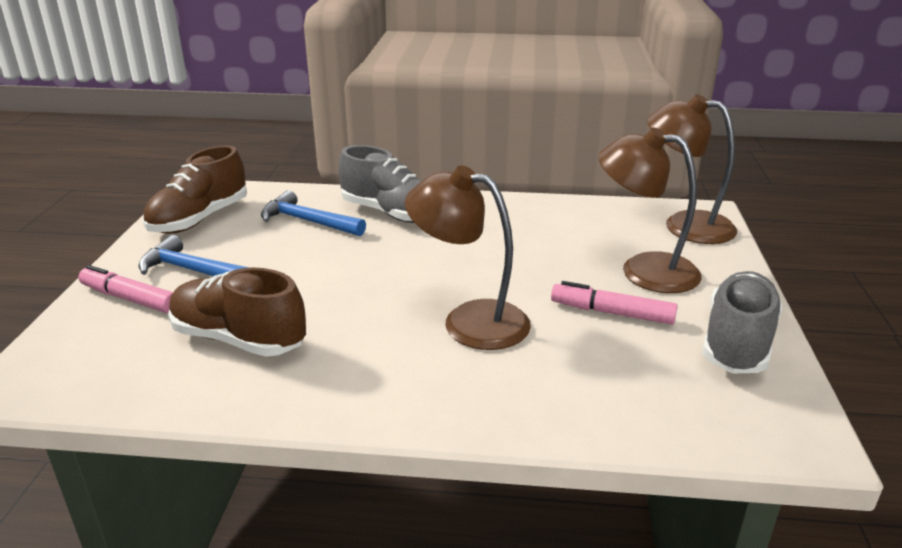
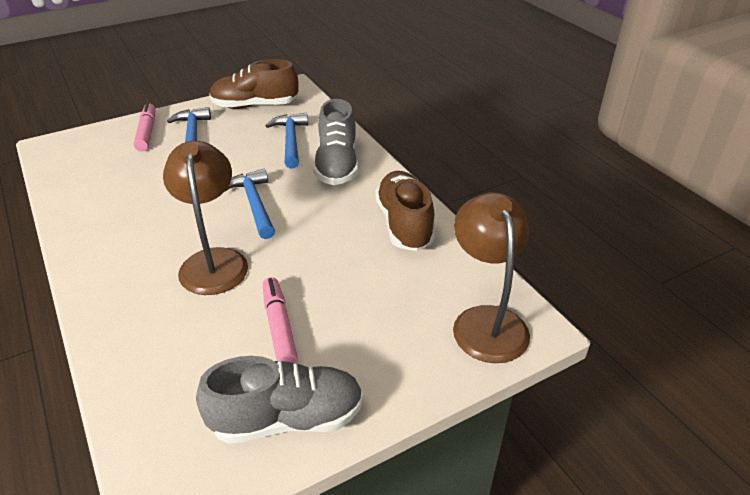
camera: 55 degrees right, 10 degrees up
(239, 339) = (130, 185): brown shoe -> brown shoe (404, 224)
(397, 272) = (254, 204): none -> blue hammer
(643, 270) = (368, 322): brown lamp -> none

